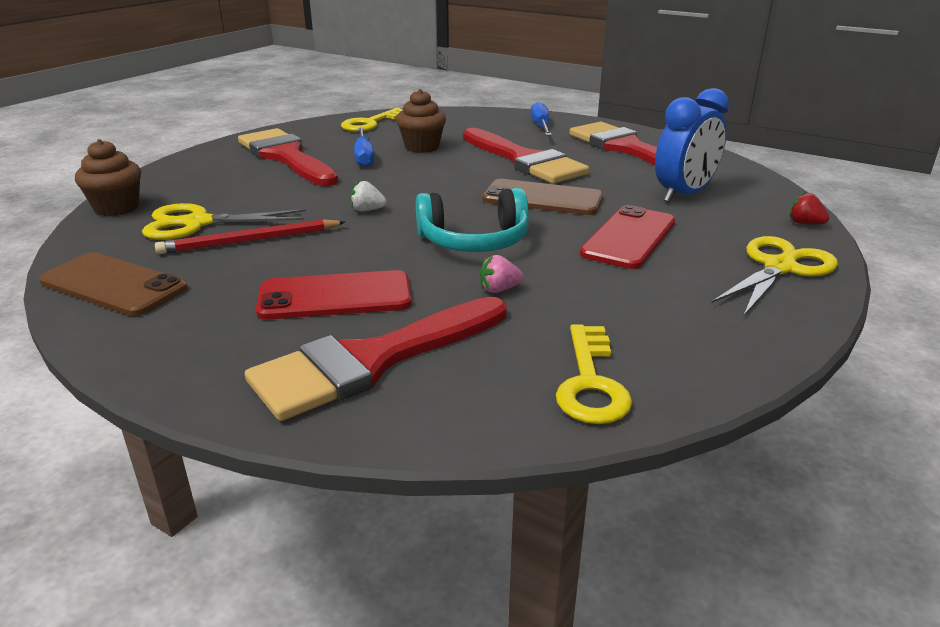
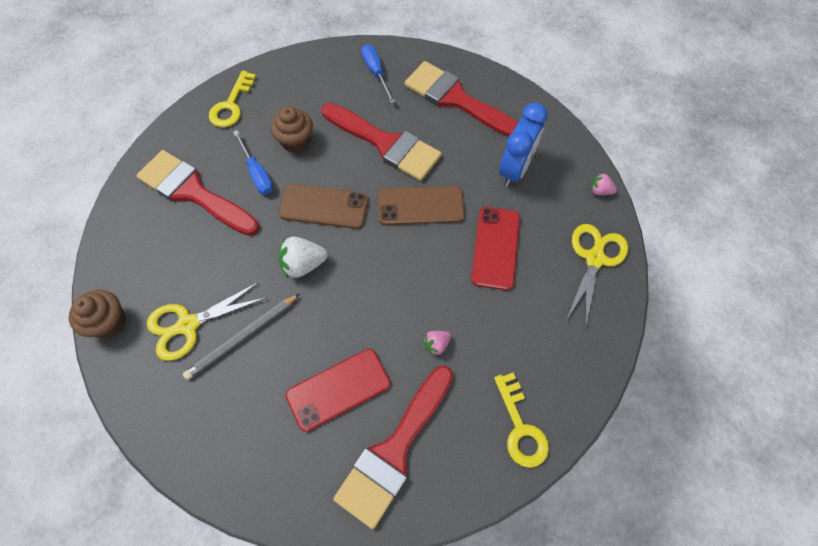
camera: 20 degrees left, 35 degrees up
(113, 285) = (183, 428): brown phone -> brown phone (323, 207)
(250, 241) = (242, 337): red pencil -> grey pencil
(367, 210) = (303, 264): white strawberry -> white strawberry, size x1.75
(474, 241) = (397, 286): turquoise headphones -> none
(804, 223) = (600, 191): red strawberry -> pink strawberry

